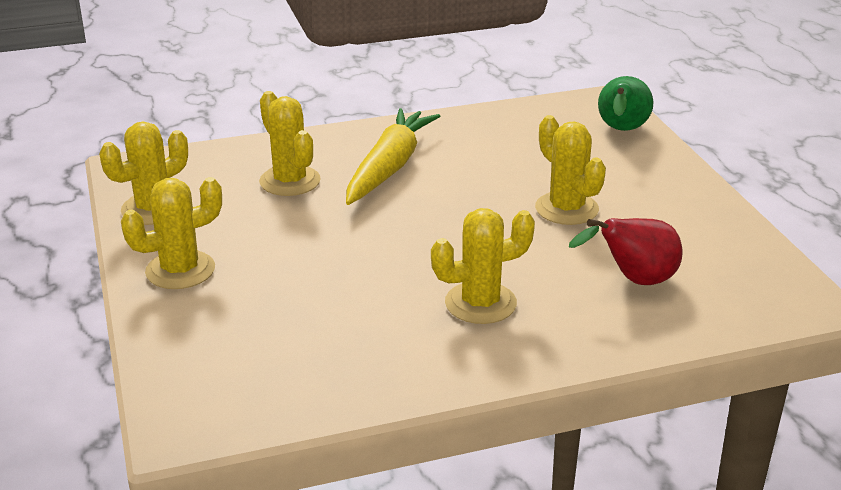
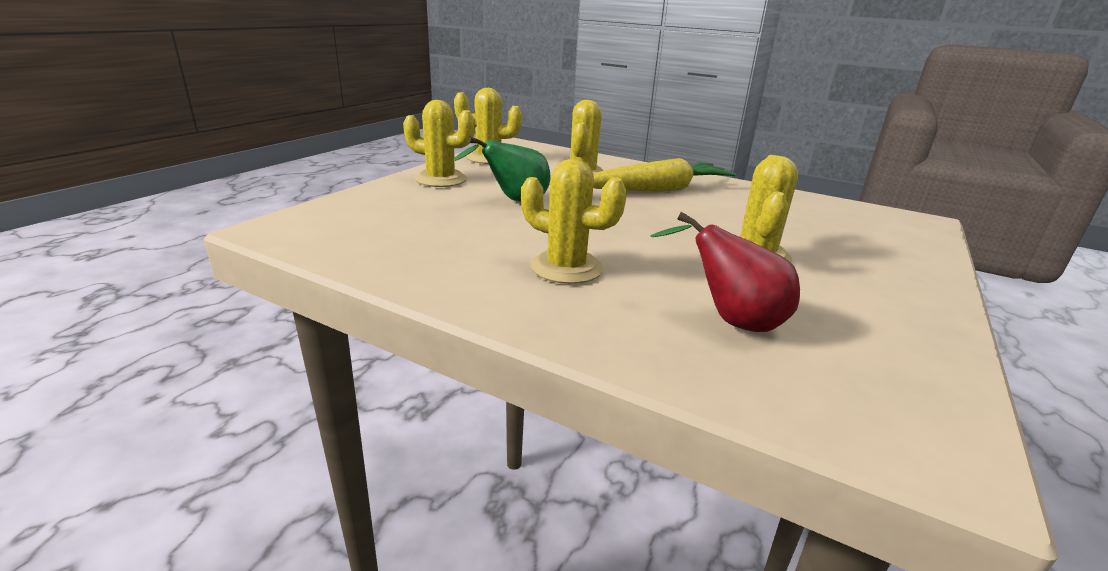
camera: 45 degrees right, 5 degrees down
(621, 131) = (905, 239): green pear -> green pear (514, 201)

